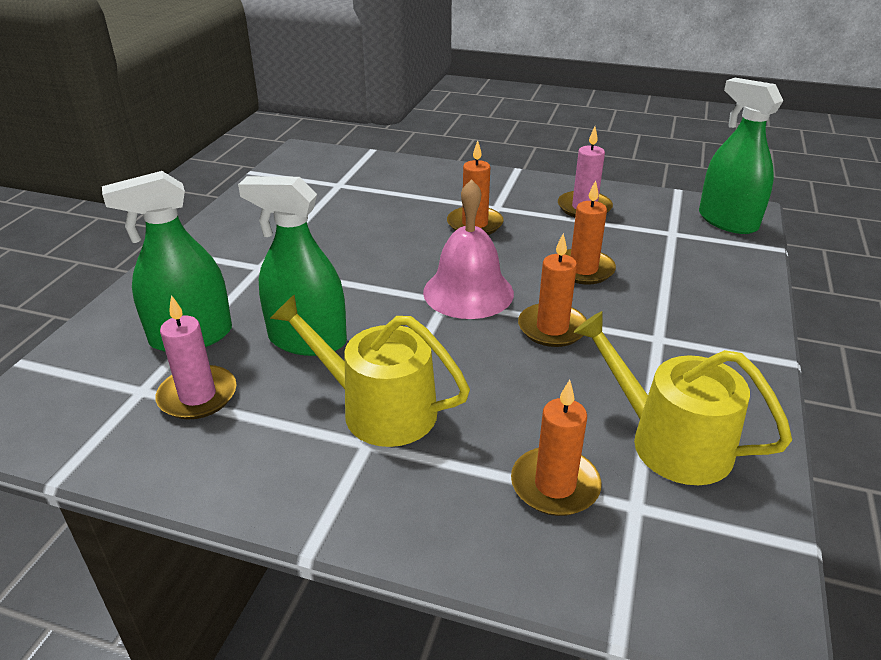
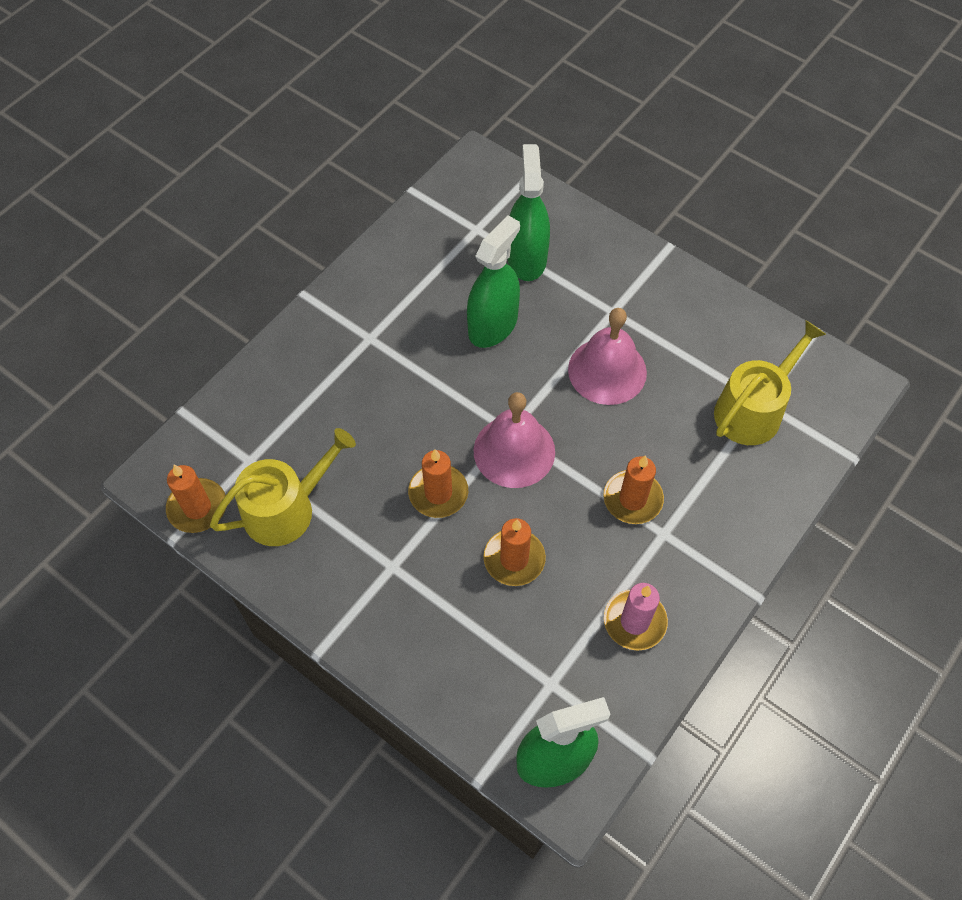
camera: 110 degrees right, 25 degrees up
(197, 396) = (456, 257): pink candle -> none
(340, 257) = (607, 371): none -> pink bell
(378, 409) = (398, 351): yellow watering can -> yellow watering can (753, 409)
(555, 485) = (286, 424): orange candle -> orange candle (197, 507)

